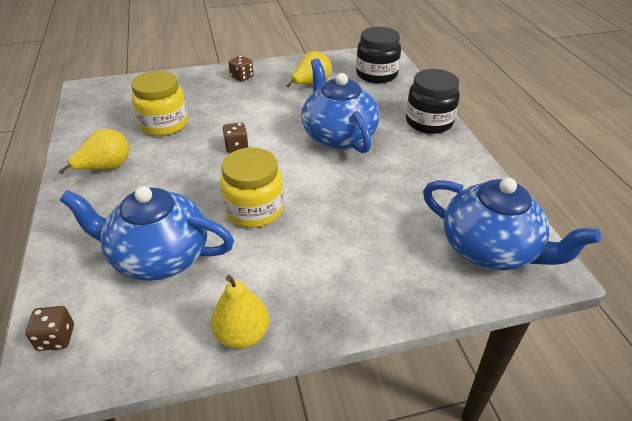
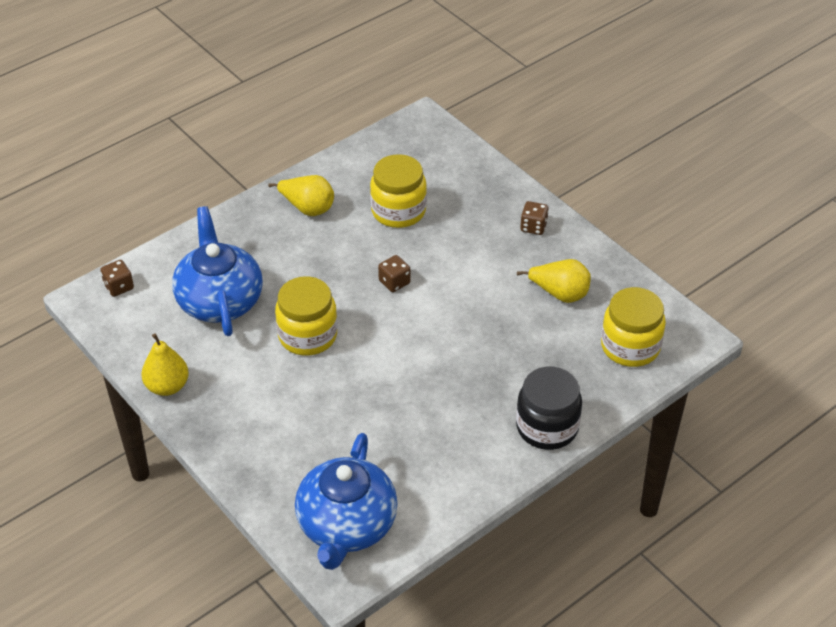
camera: 65 degrees right, 5 degrees up
(338, 135) = (466, 354): blue teapot -> none
(376, 74) = (630, 346): black jar -> yellow jar

